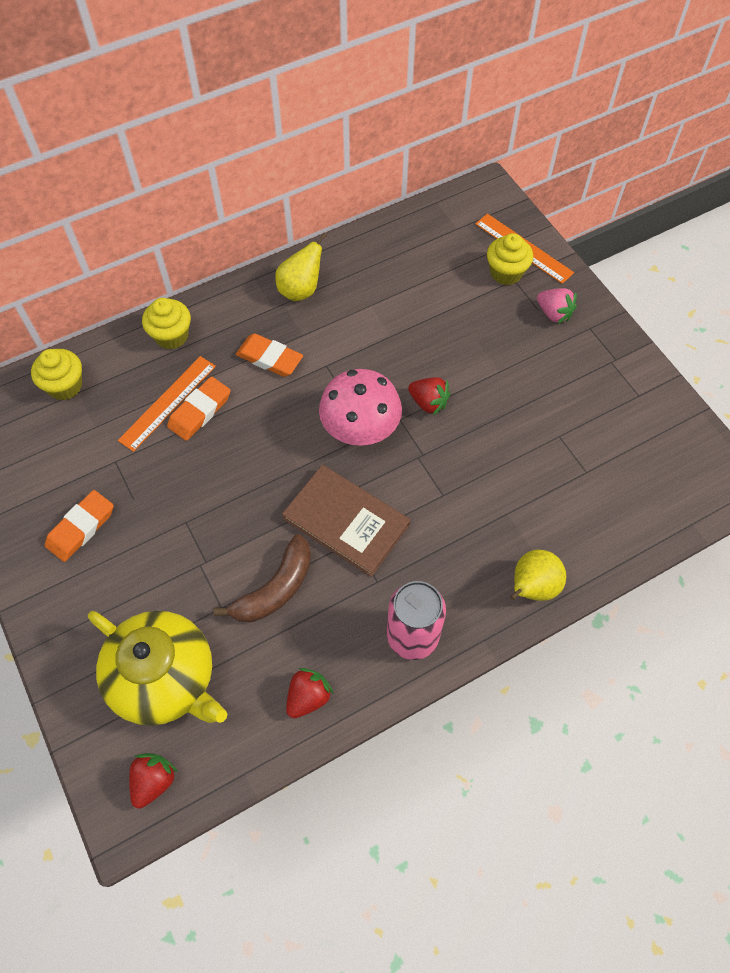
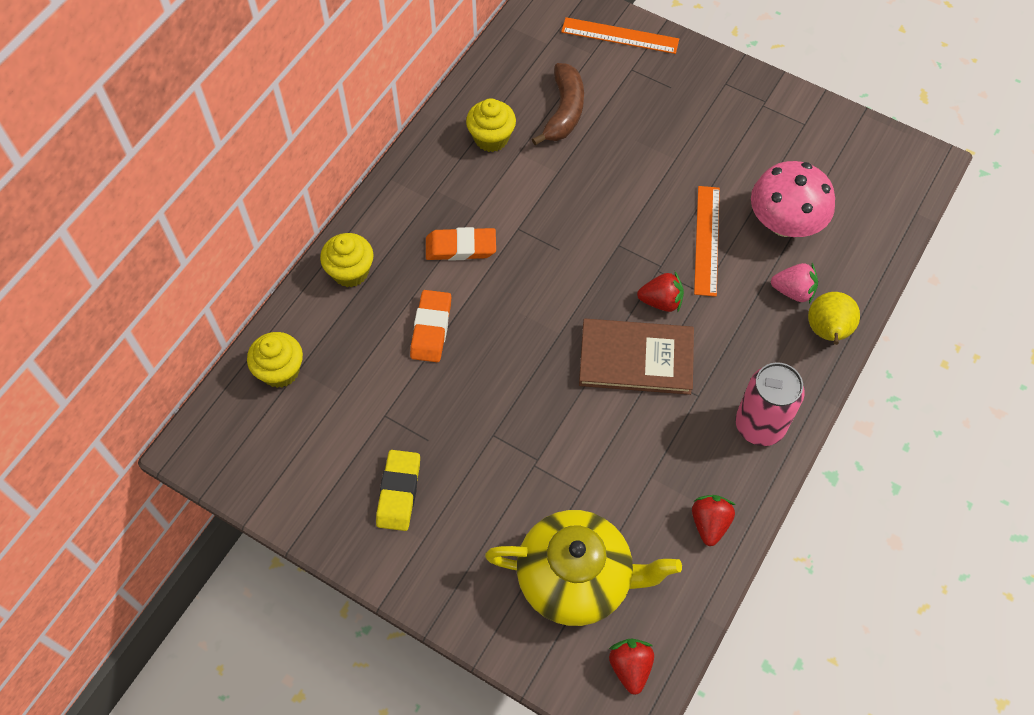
camera: 30 degrees left, 0 degrees up
(81, 528) = (398, 492): orange eraser -> yellow eraser
(167, 402) = (394, 336): orange ruler -> orange ruler (706, 240)
(275, 588) = (616, 449): brown banana -> brown banana (564, 111)
(301, 290) = (443, 169): yellow pear -> none
(360, 429) = (590, 270): pink mushroom -> pink mushroom (784, 223)
(428, 402) = (633, 217): red strawberry -> red strawberry (661, 301)
(506, 273) = (620, 66): yellow cupcake -> yellow cupcake (491, 138)
(554, 313) = (686, 84): pink strawberry -> pink strawberry (793, 291)

